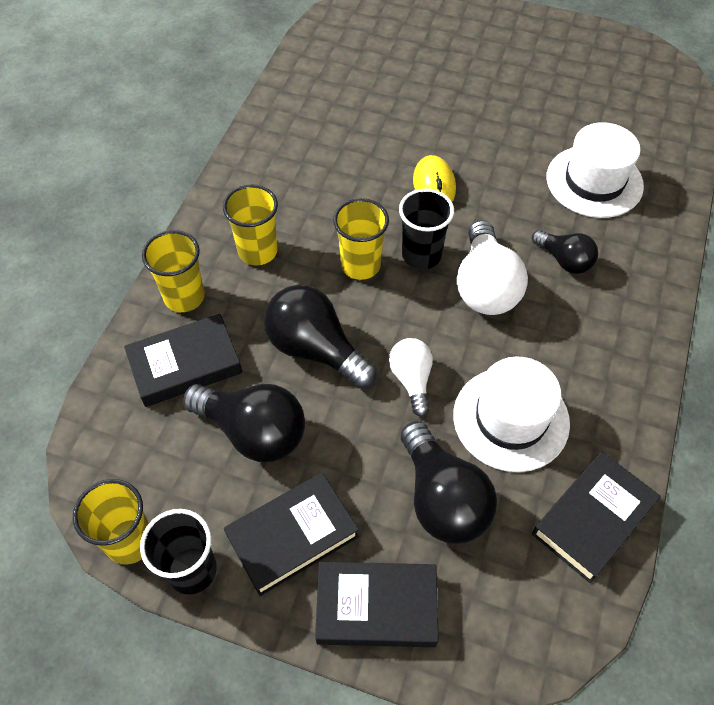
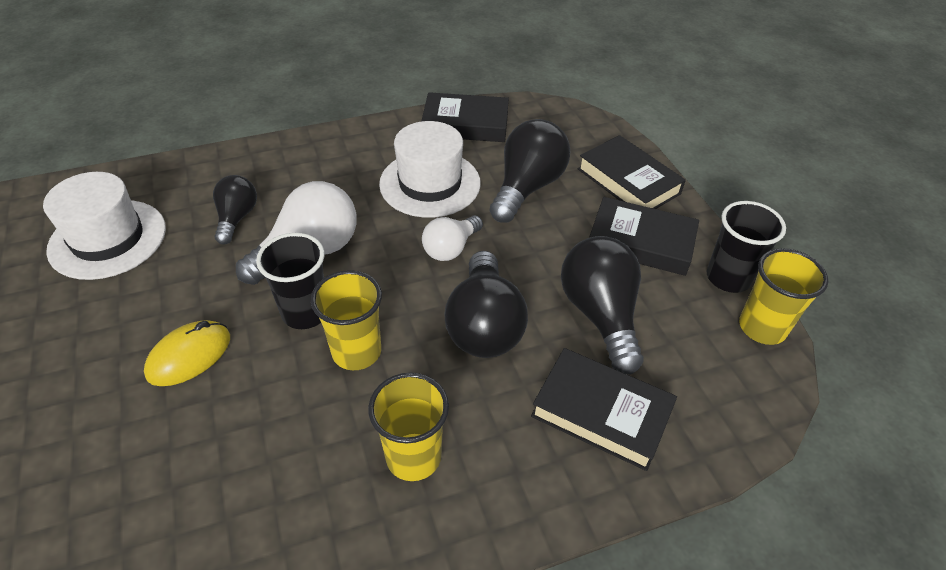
camera: 130 degrees left, 10 degrees down
(184, 297) = (535, 480): yellow cup -> none

